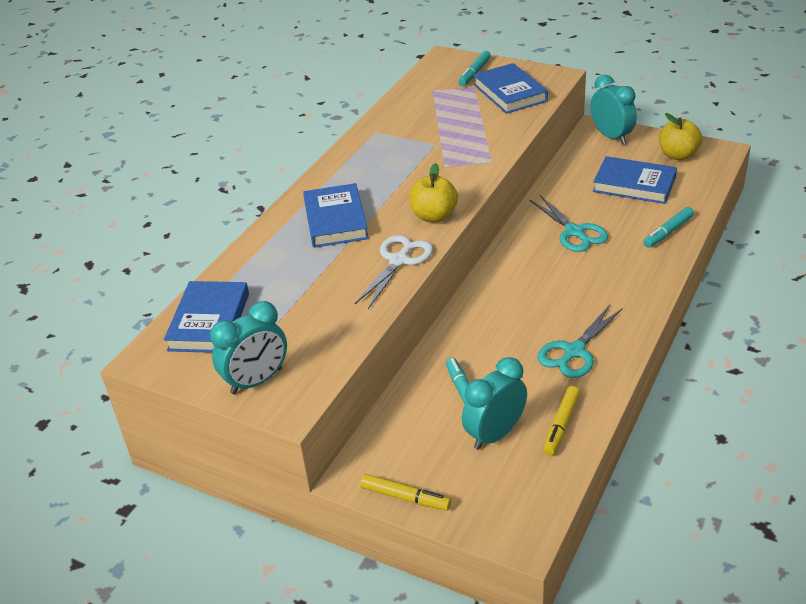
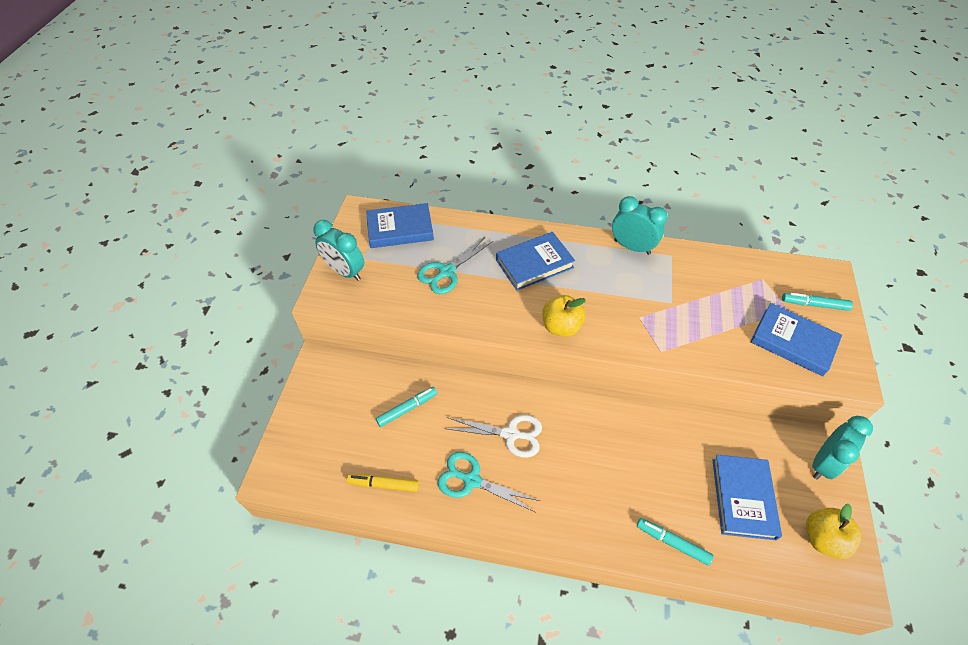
camera: 70 degrees right, 15 degrees up
(399, 261) = (494, 317): white scissors -> white scissors (510, 434)
(405, 497) = (302, 395): yellow marker -> none
(495, 434) = (368, 438): turquoise clock -> turquoise clock (632, 247)
(510, 93) = (793, 342): blue book -> blue book turned 75 degrees clockwise
(574, 232) = (639, 453): turquoise scissors -> turquoise scissors (446, 272)

